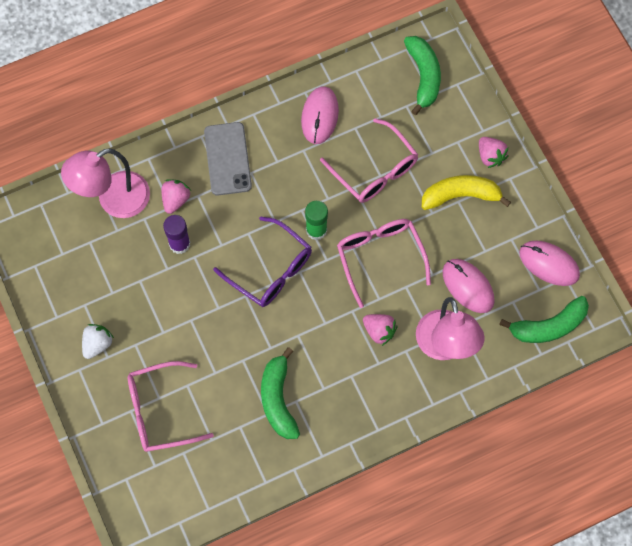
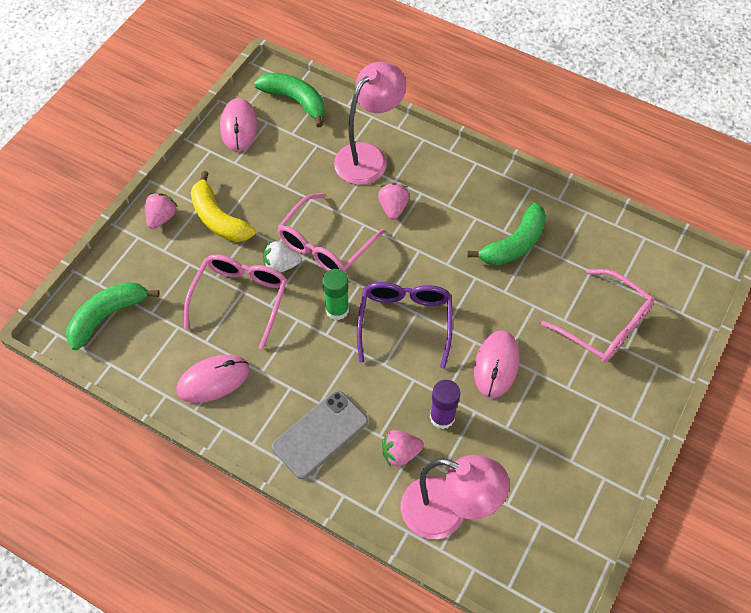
camera: 125 degrees left, 10 degrees down
(97, 344) = (596, 420): white strawberry -> white strawberry (281, 265)
(468, 286) = (302, 169): pink mouse -> pink mouse (496, 365)

